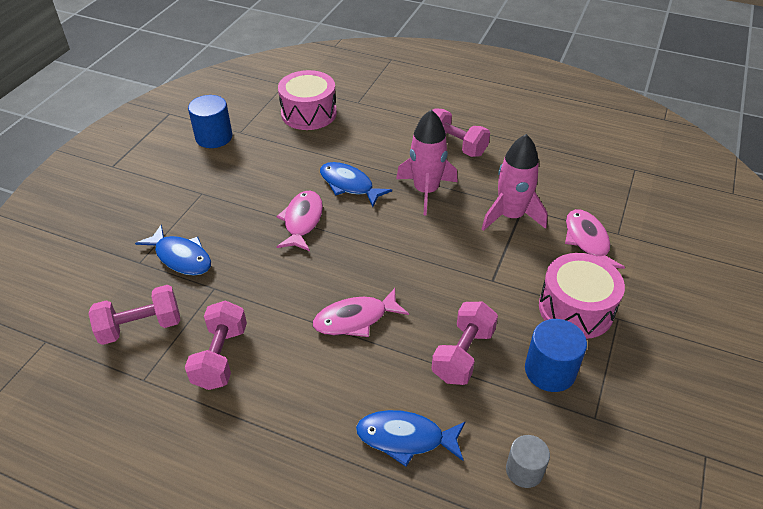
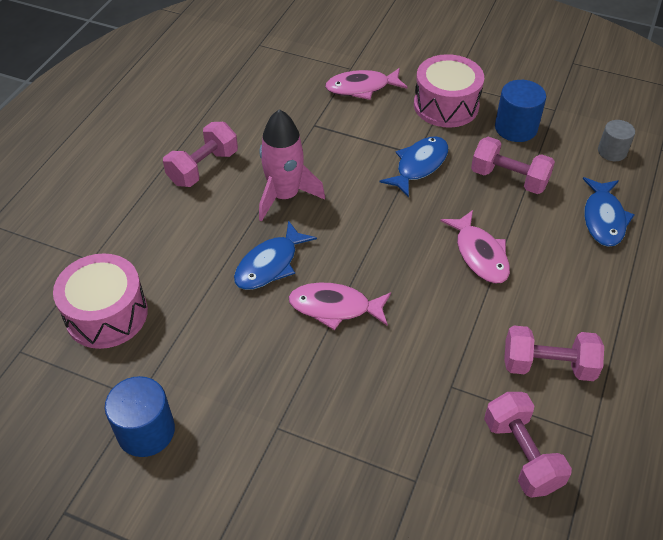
camera: 90 degrees left, 5 degrees up
(181, 257) = (403, 431): blue fish -> blue fish (419, 166)
(510, 216) = (327, 134): pink rocket -> none

